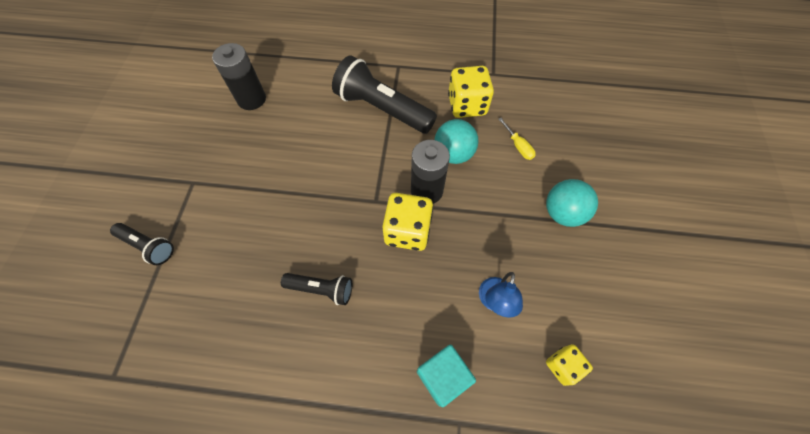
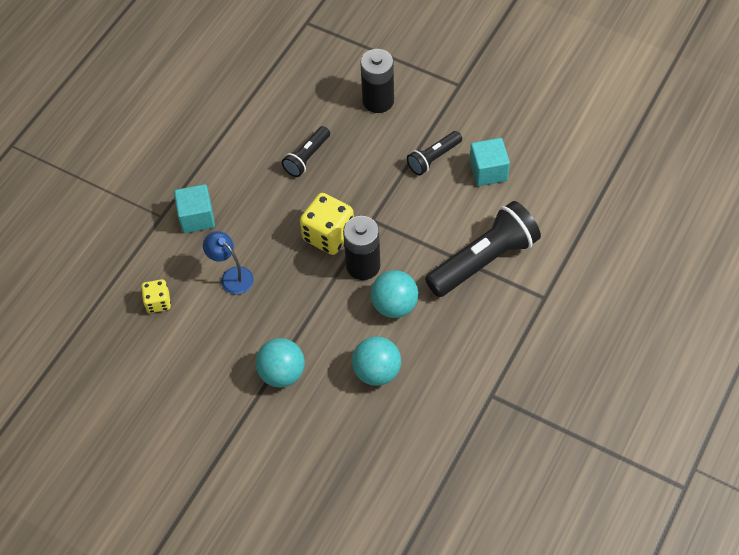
camera: 115 degrees right, 5 degrees down
(148, 246) = (406, 49): black flashlight -> black flashlight (433, 158)
(251, 99) = (547, 146): black battery -> black battery (378, 101)
(291, 131) = (488, 171): none -> turquoise cube
(467, 105) = (454, 345): yellow dice -> none
(518, 146) = (377, 371): yellow screwdriver -> turquoise ball

